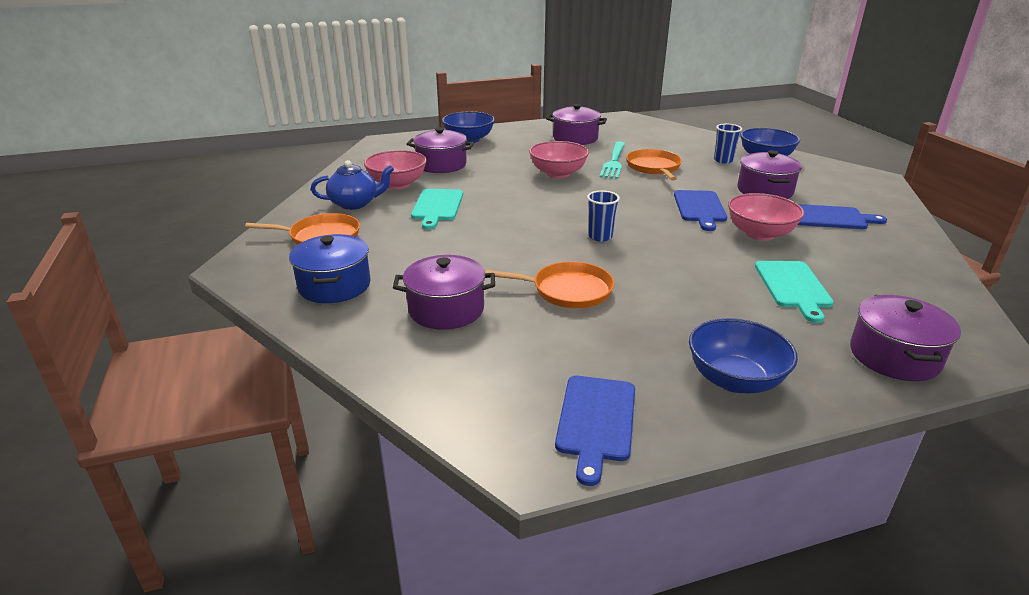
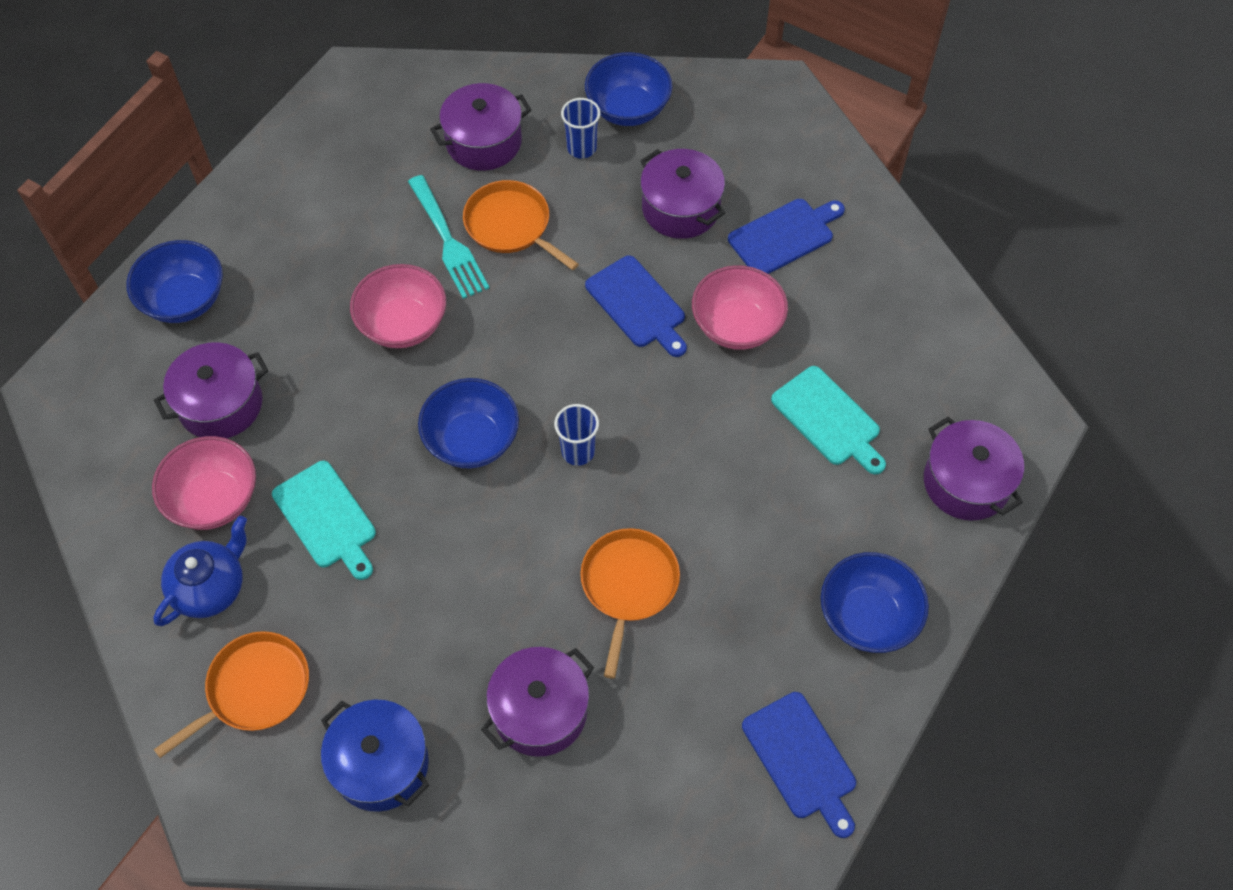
camera: 40 degrees left, 30 degrees up
(544, 213) = (472, 440): none -> blue bowl
(568, 290) = (628, 585): orange pan -> orange pan turned 45 degrees counterclockwise
(575, 138) = (337, 197): purple pot -> purple pot (484, 142)

